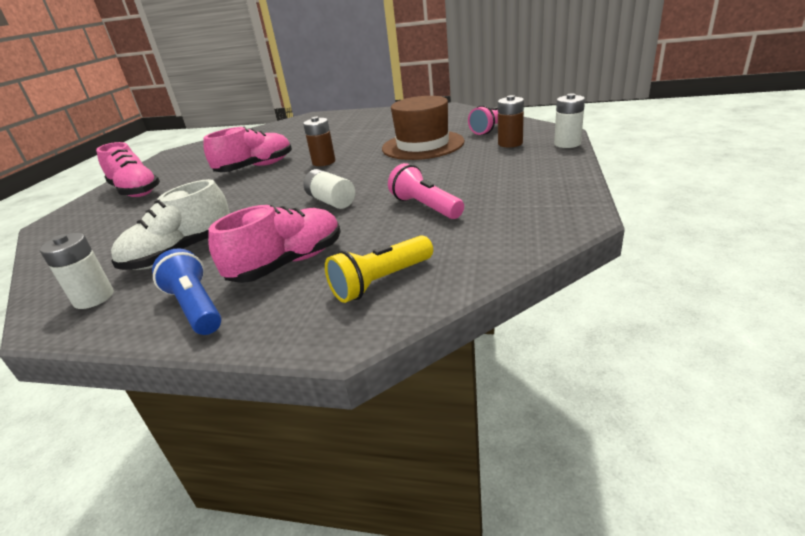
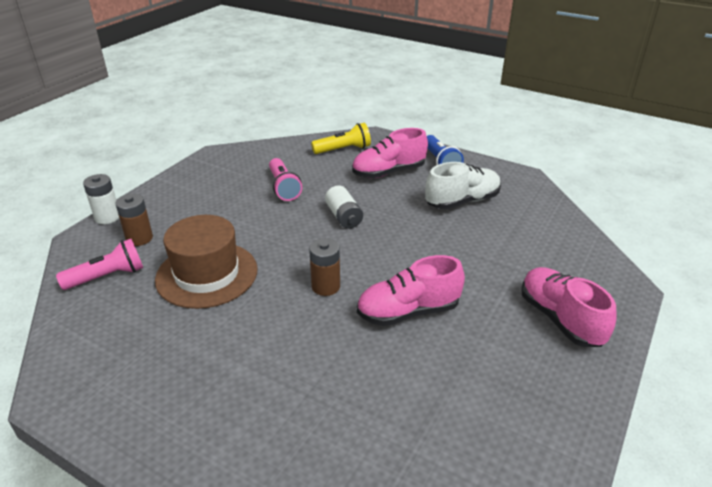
camera: 165 degrees left, 5 degrees up
(94, 298) = (507, 183): white battery -> none

